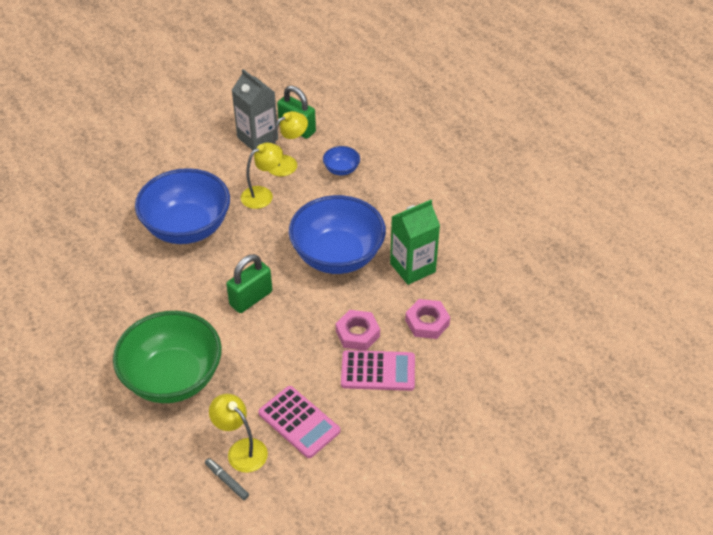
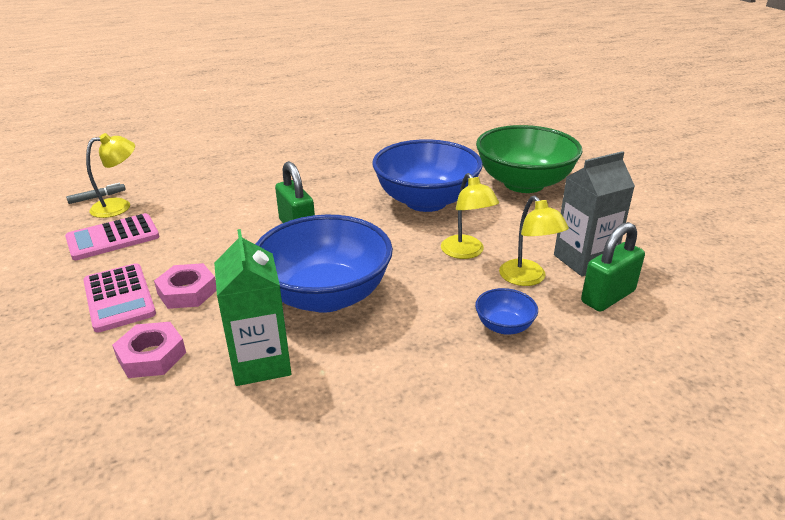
camera: 105 degrees right, 15 degrees down
(173, 378) = (231, 182): green bowl -> green bowl (524, 183)
(378, 371) = (119, 298): pink calculator -> pink calculator turned 45 degrees counterclockwise

